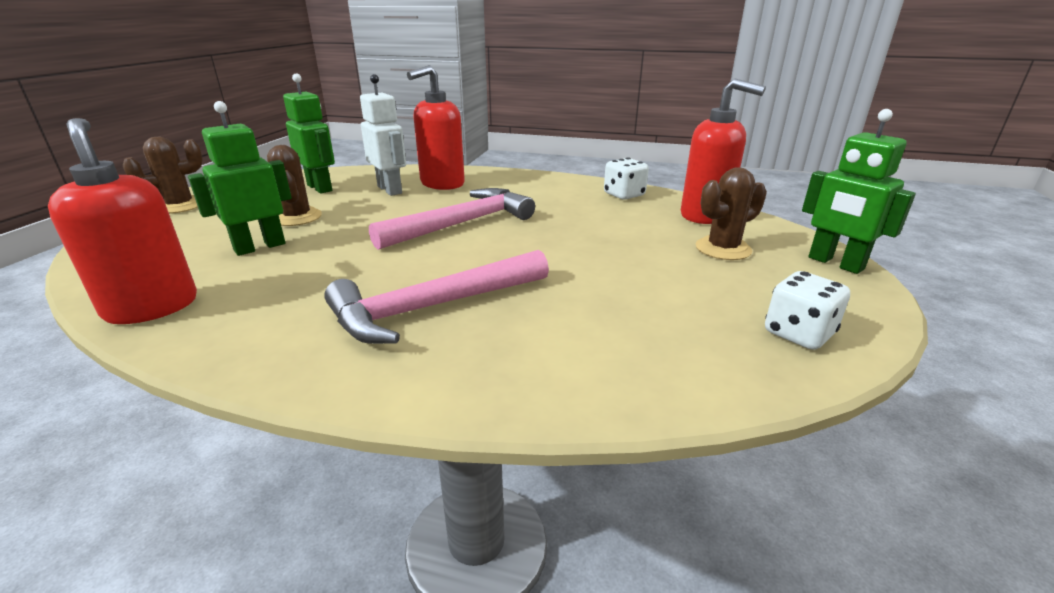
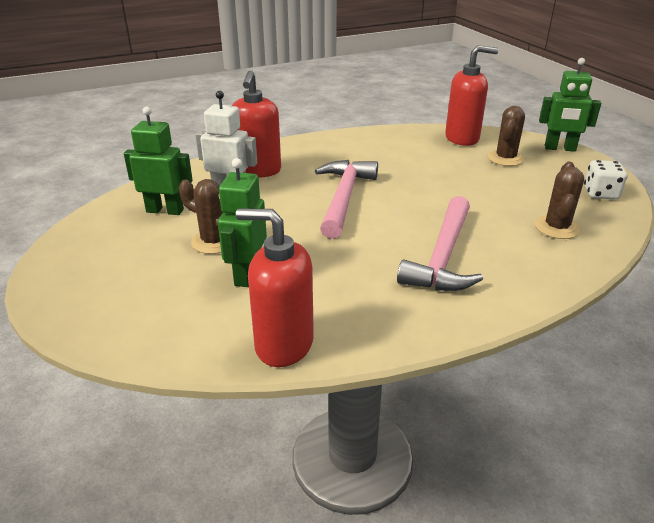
camera: 40 degrees left, 5 degrees up
(179, 206) = (73, 277): brown cactus -> brown cactus (556, 228)
(624, 195) = (395, 138): white dice -> none

